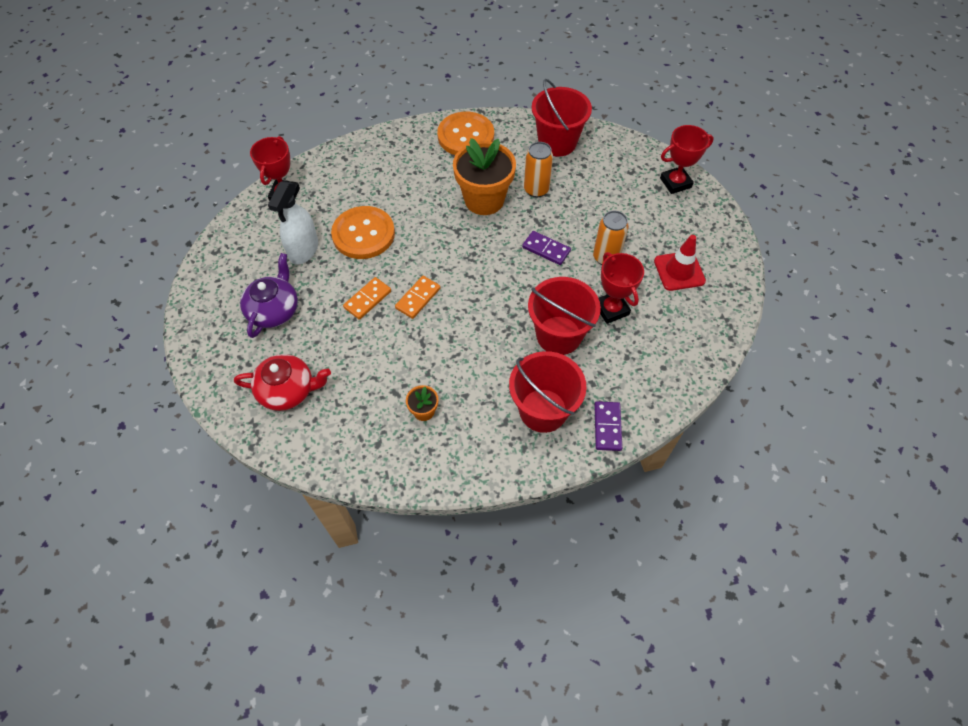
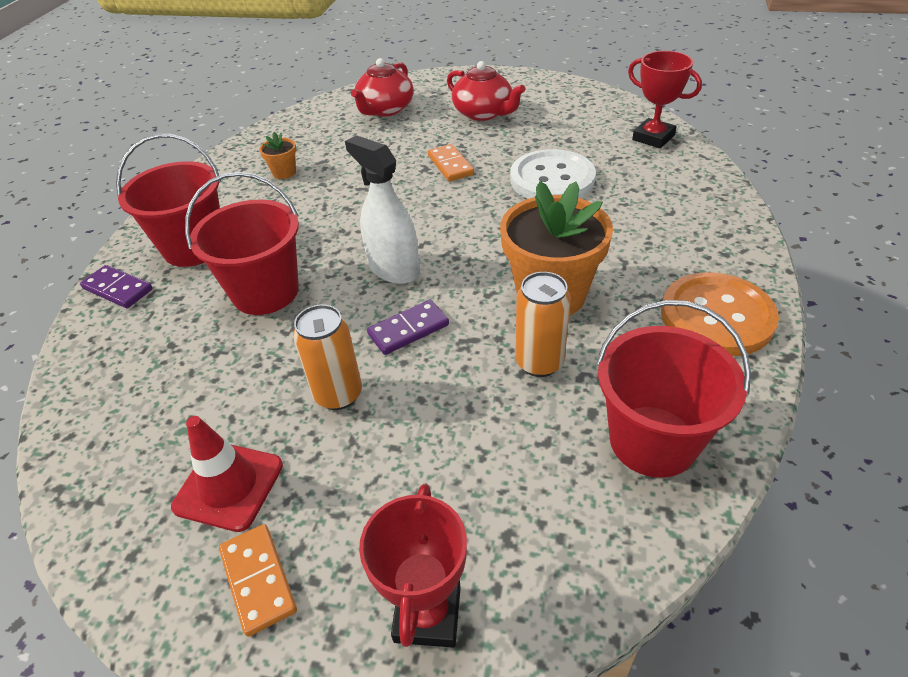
camera: 120 degrees right, 15 degrees down
(274, 310) = (484, 113): purple teapot -> red teapot
(304, 250) = (554, 138): white spray bottle -> white spray bottle (393, 269)
(363, 234) = (552, 179): orange button -> white button
(418, 298) = (422, 197): orange domino -> orange domino (258, 580)
(611, 309) = (249, 360): red trophy -> none

